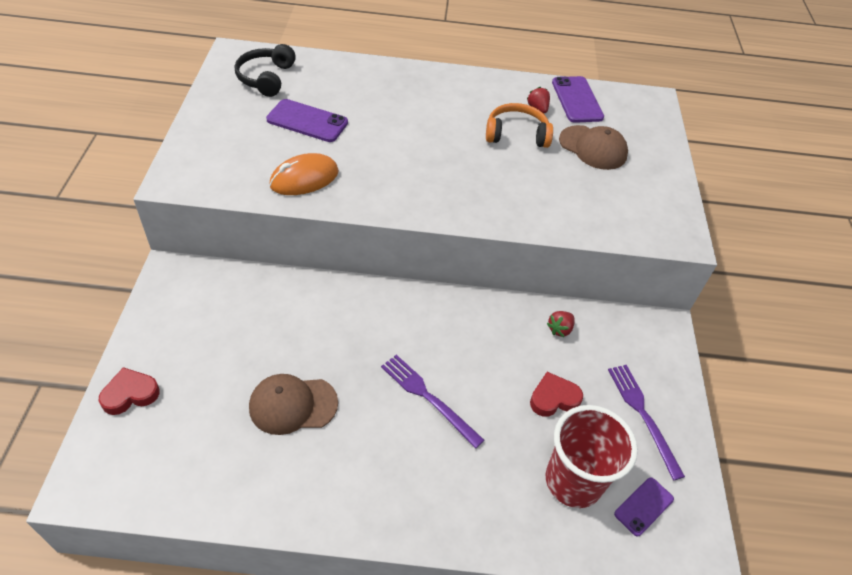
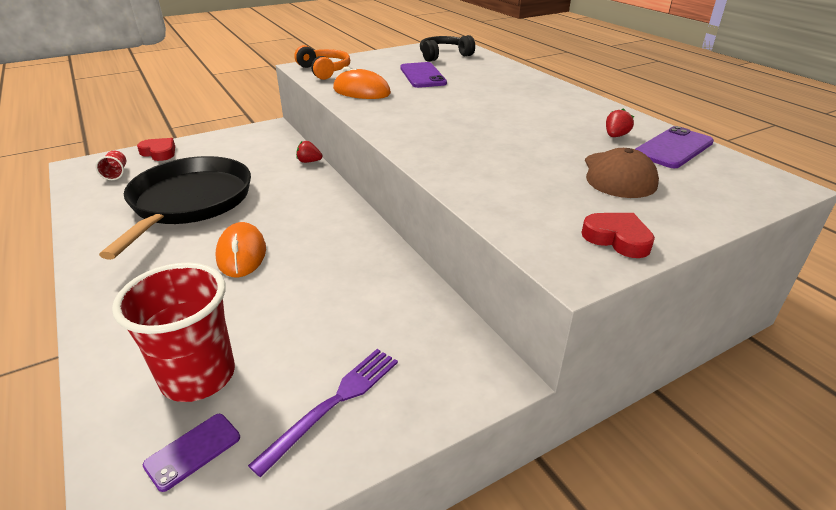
camera: 60 degrees right, 15 degrees down
(149, 452) = (116, 173): none -> red cup
(293, 405) = (189, 202): brown cap -> black pan
(428, 398) = (241, 254): purple fork -> orange mouse
(516, 134) = (558, 138): orange headphones -> orange headphones (324, 71)
(553, 398) = (301, 324): red heart -> red heart (617, 239)
(560, 329) = (398, 297): red strawberry -> red strawberry (309, 161)
(643, 506) = (193, 451): purple phone -> purple phone turned 60 degrees counterclockwise

